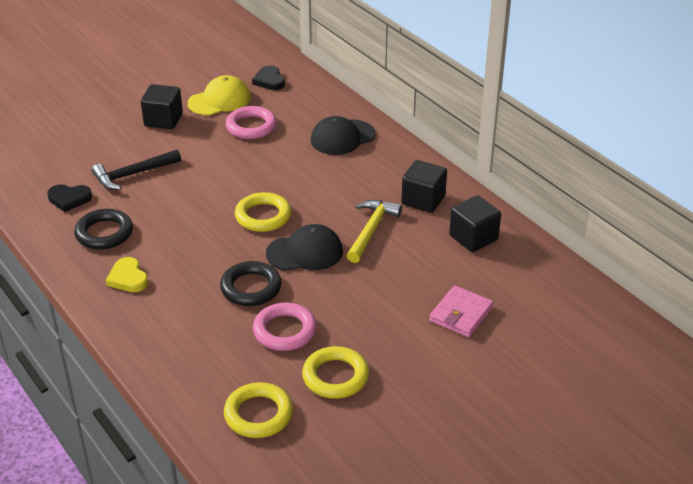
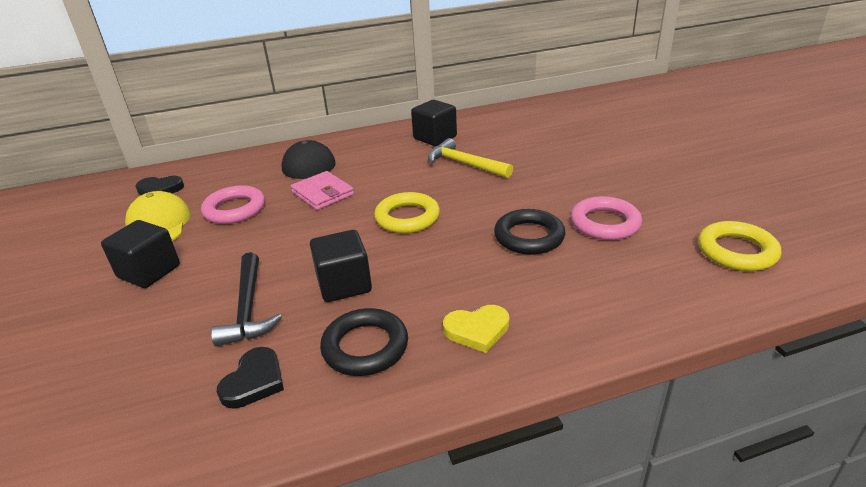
camera: 70 degrees left, 5 degrees down
(305, 252) = (482, 200): black cap -> none
(335, 376) = (675, 203): yellow ring -> none
(461, 314) = (595, 141): pink wallet -> pink wallet (323, 193)
(473, 238) = (498, 125): black cube -> black cube (344, 284)

